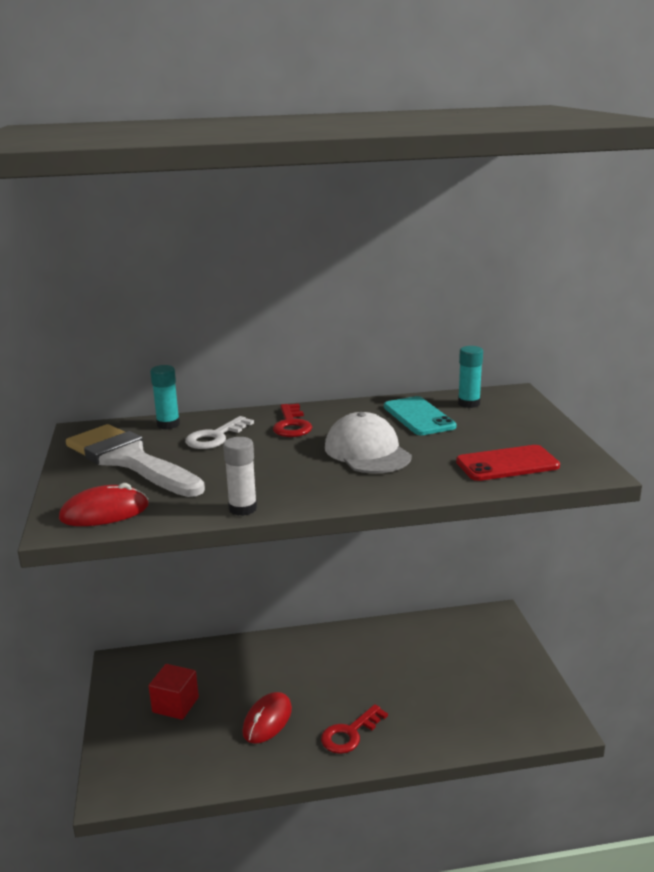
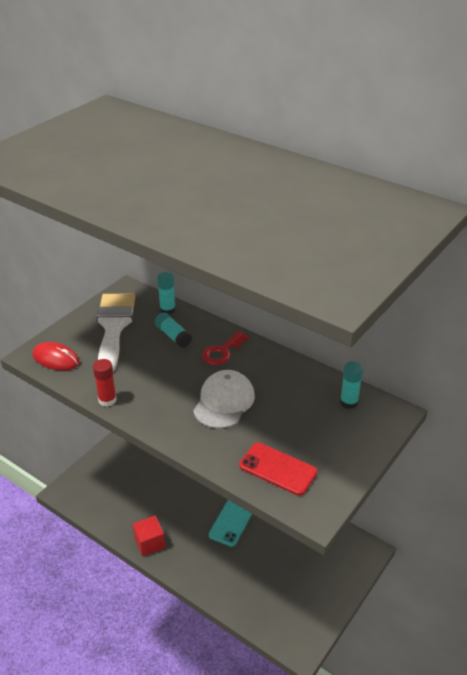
camera: 45 degrees right, 15 degrees up
(175, 705) = (136, 468): red cube -> red cube (149, 543)
(215, 437) = (173, 336): white key -> turquoise glue stick
(243, 508) = (107, 400): white glue stick -> red glue stick
(267, 720) = (163, 511): red mouse -> none
(350, 734) = (189, 552): red key -> none
(419, 417) = (299, 393): turquoise phone -> turquoise phone (232, 521)

